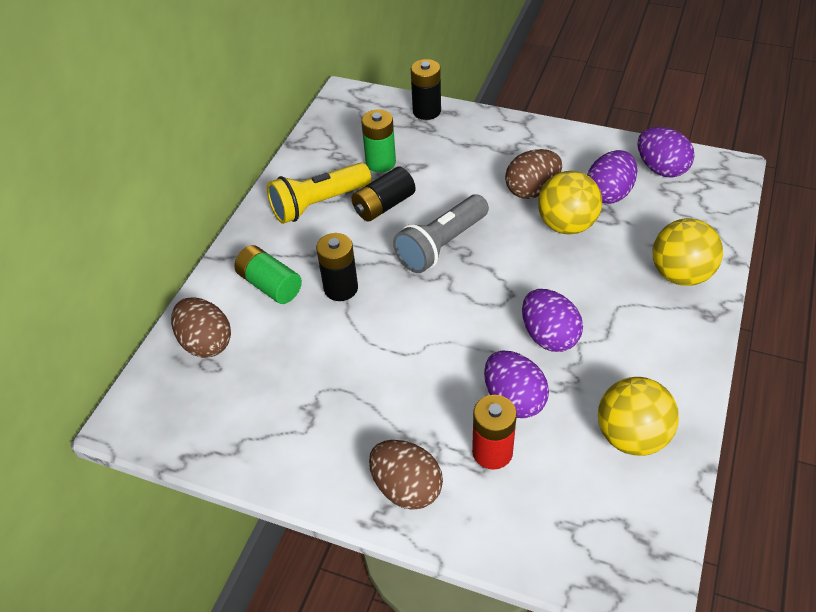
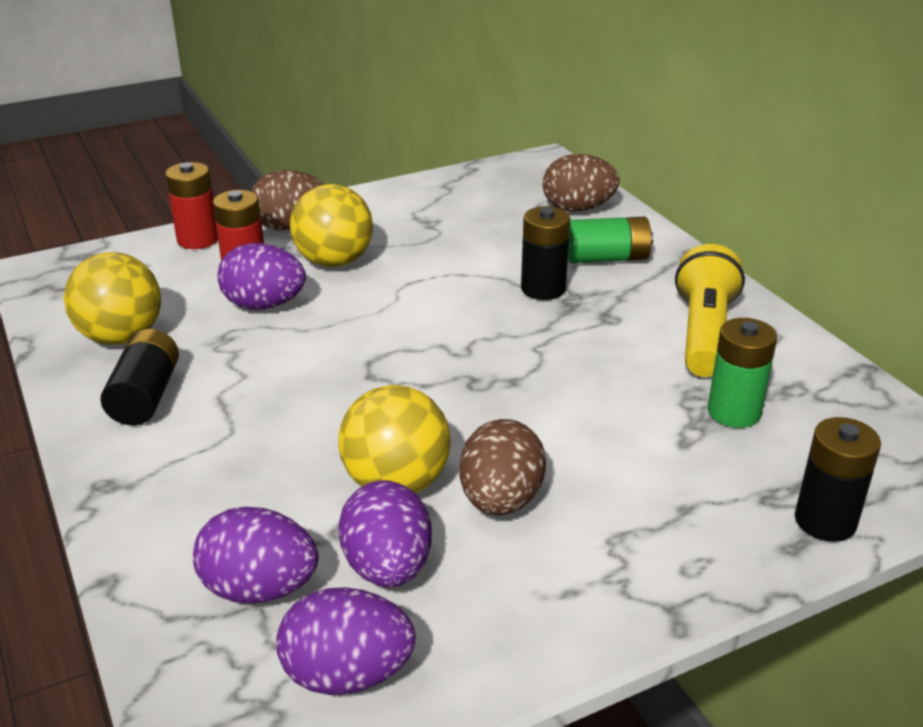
camera: 130 degrees right, 15 degrees down
(384, 205) = (638, 372): black battery -> black battery (145, 396)
(442, 245) = (510, 374): grey flashlight -> none
(491, 528) = (198, 239): none -> red battery
(549, 336) = (283, 363): purple egg -> purple egg (259, 589)
(680, 274) = (177, 512): yellow ball -> yellow ball (334, 262)

